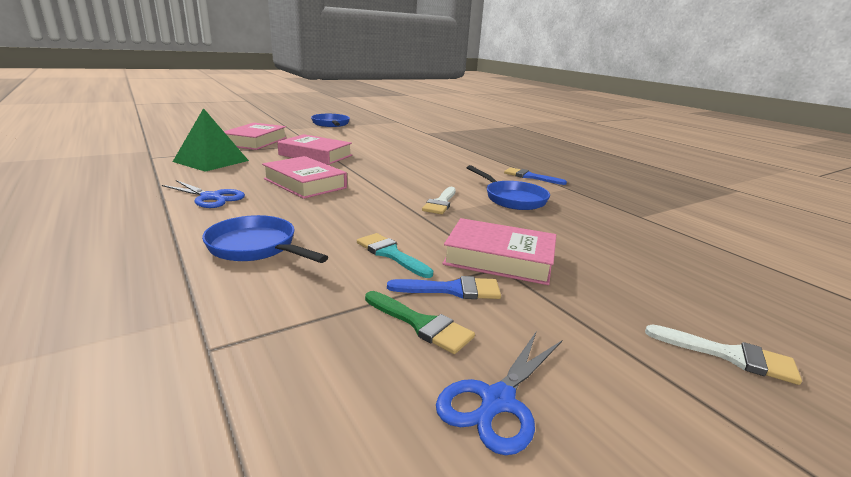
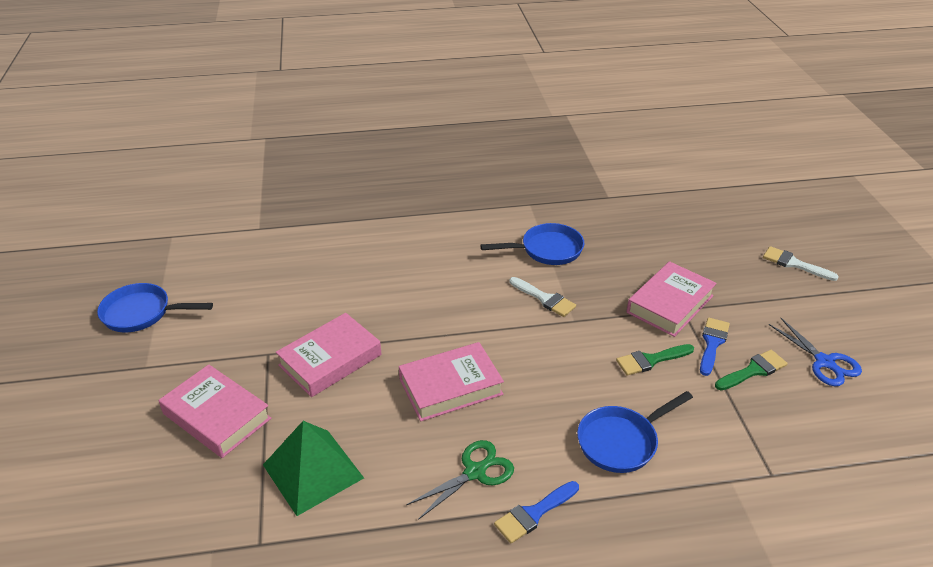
camera: 65 degrees left, 15 degrees up
(211, 197) = (475, 472): blue scissors -> green scissors
(391, 254) = (650, 360): turquoise brush -> green brush
(530, 177) = (487, 213): blue brush -> blue brush (533, 514)
(729, 355) = (794, 264): white brush -> white brush turned 105 degrees counterclockwise

